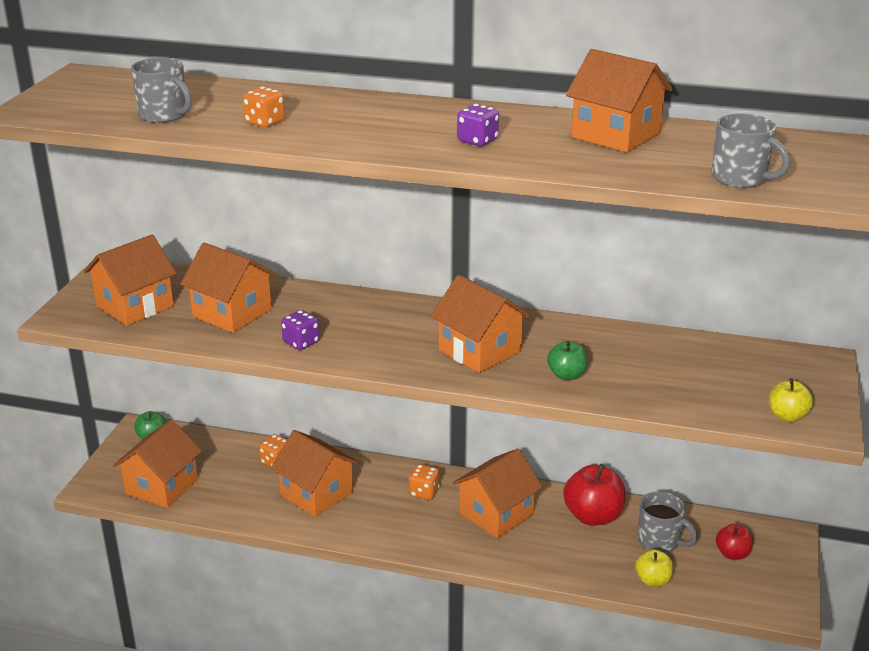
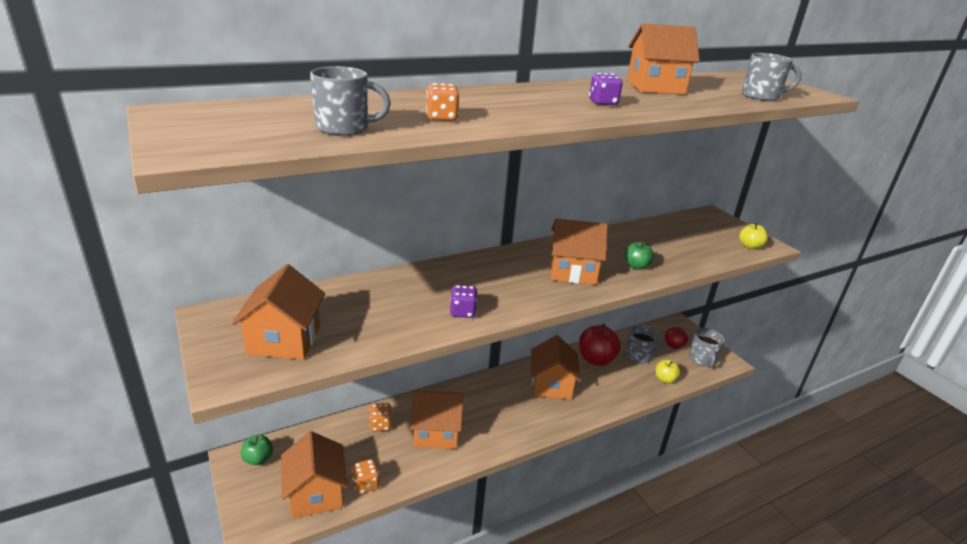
camera: 45 degrees left, 0 degrees up
(232, 313) = (377, 312): orange house -> none
(424, 492) = (498, 394): orange dice -> orange dice (366, 484)
(749, 589) = (702, 359): none -> grey mug

